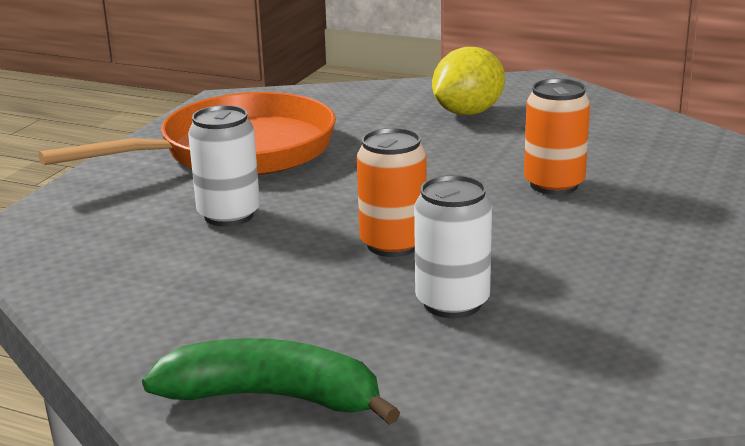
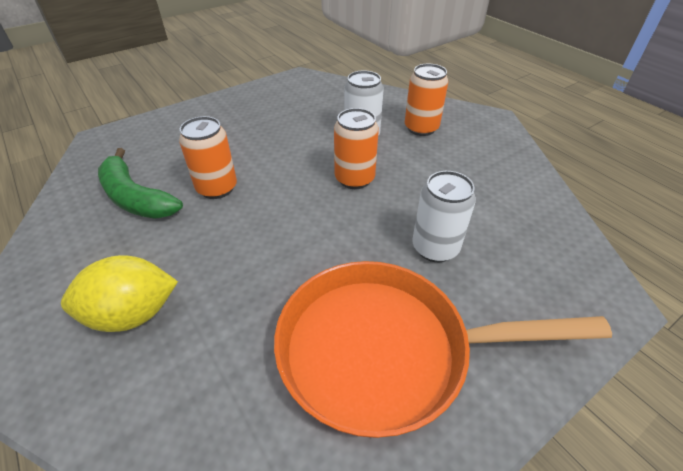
camera: 150 degrees left, 20 degrees up
(273, 397) = (464, 124): green banana -> green banana (135, 198)
(357, 355) = (421, 128): none -> orange can

